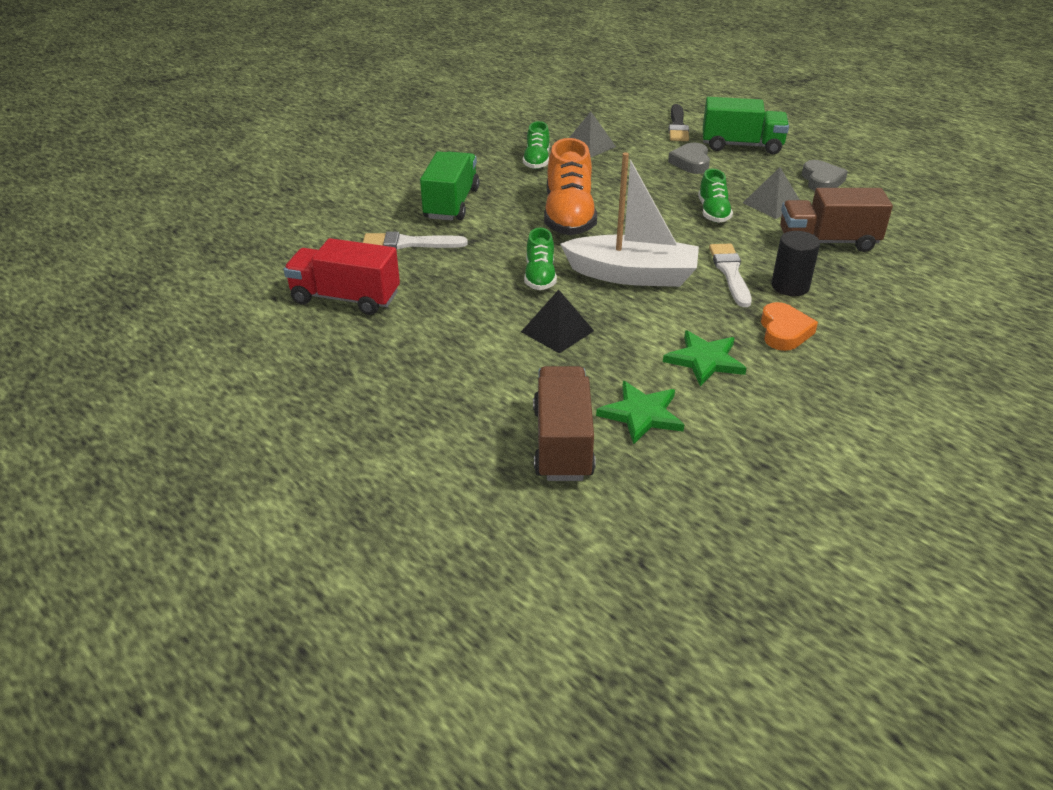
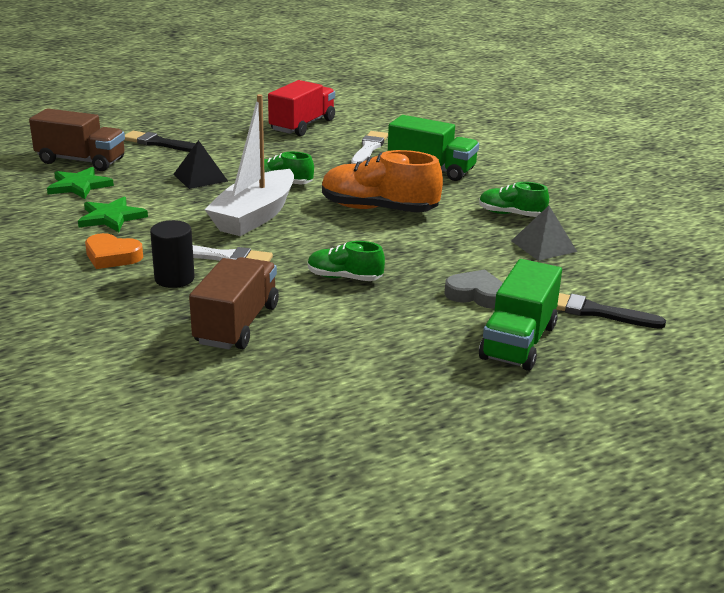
camera: 105 degrees right, 10 degrees down
(462, 393) = (160, 143): none -> black brush
(773, 204) = (342, 317): grey pyramid -> none
(821, 181) = (385, 370): grey heart -> none

